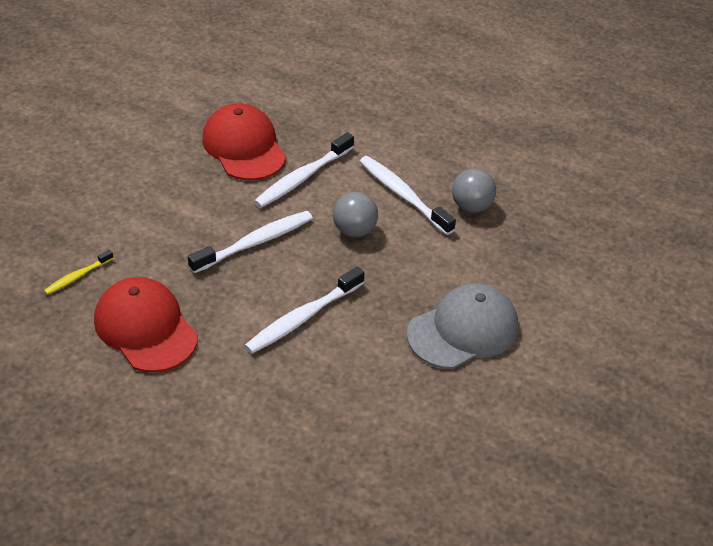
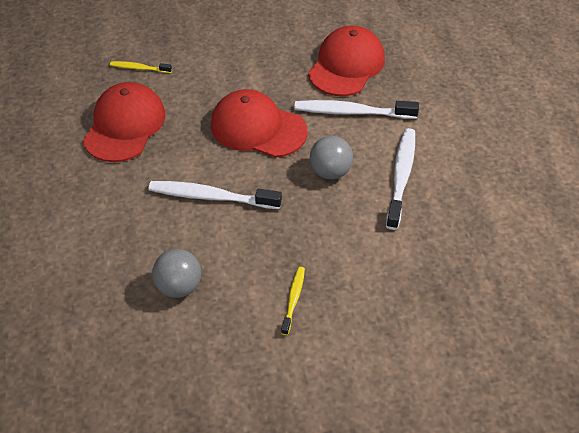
camera: 55 degrees right, 5 degrees up
(254, 243) = (258, 128): white toothbrush -> red cap
(463, 330) = (293, 299): grey cap -> yellow toothbrush
(471, 206) = (438, 225): grey ball -> grey ball (179, 286)

